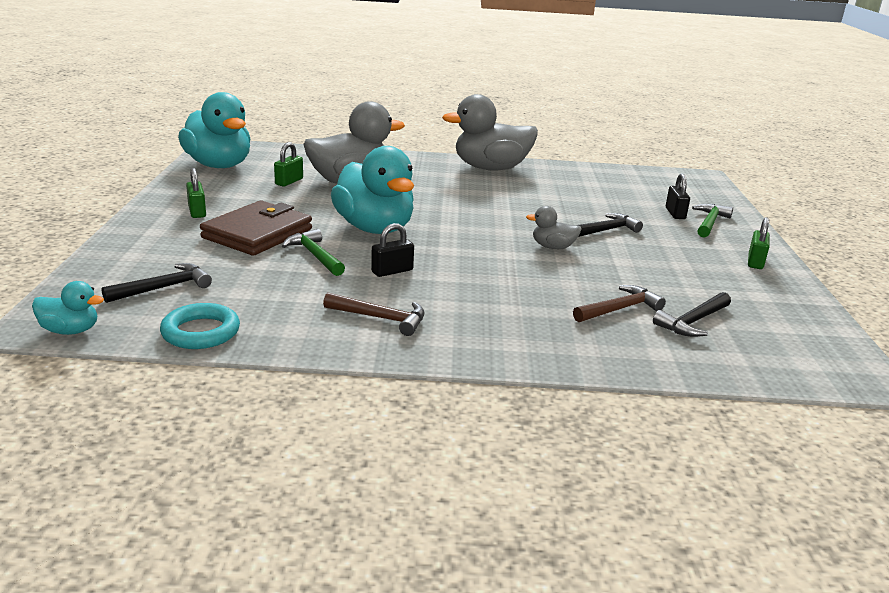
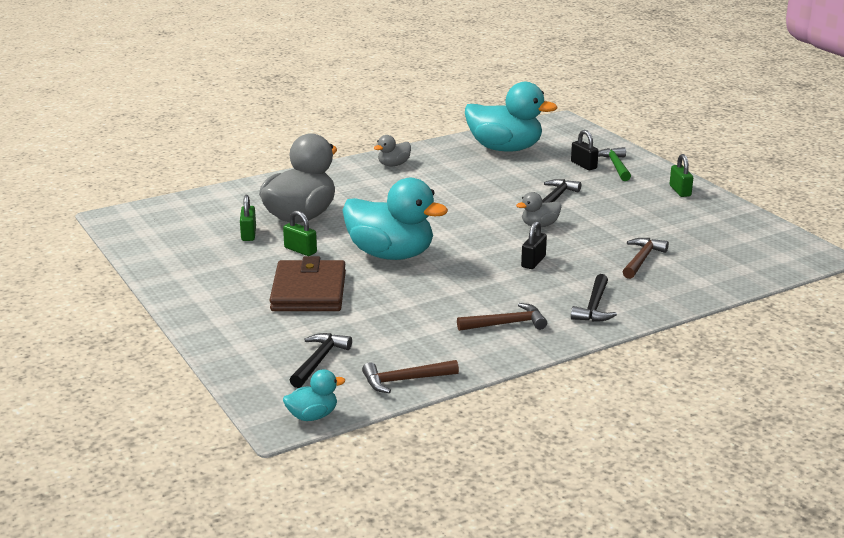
camera: 30 degrees left, 0 degrees up
(197, 212) = (223, 290): green padlock -> green padlock (300, 250)
(201, 332) = (405, 380): turquoise ring -> brown hammer
(219, 165) = (155, 238): turquoise duck -> turquoise duck (505, 149)
(315, 255) = (384, 294): green hammer -> none
(392, 271) = (459, 286): black padlock -> black padlock (533, 262)
(491, 168) = (393, 165): grey duck -> grey duck, size x0.46
(693, 322) = (694, 252): black hammer -> black hammer (594, 307)

